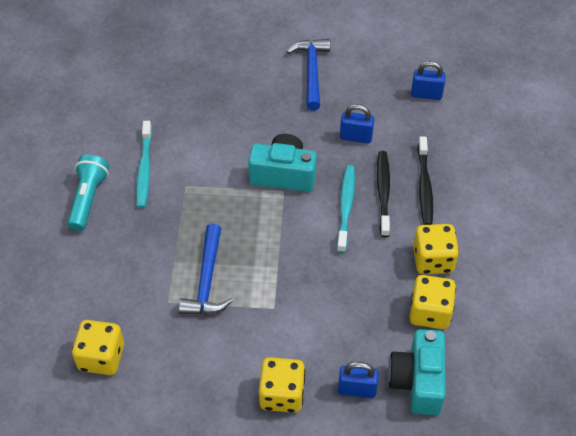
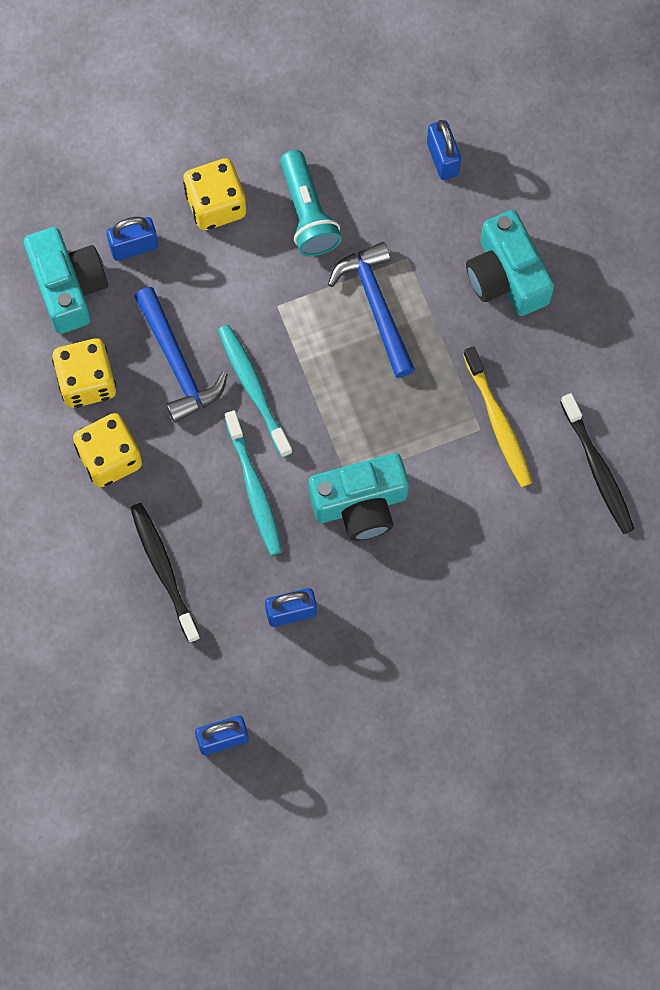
camera: 155 degrees right, 20 degrees up
(88, 198) = (592, 353): turquoise flashlight -> turquoise flashlight (307, 213)
(101, 357) = (442, 159): yellow dice -> blue padlock
(110, 263) = (506, 276): none -> turquoise camera
(144, 169) = (549, 429): turquoise toothbrush -> turquoise toothbrush (253, 388)
(172, 184) = (498, 422): none -> yellow toothbrush
(312, 72) = (409, 707): blue hammer -> blue hammer (177, 363)
(383, 192) = (214, 535): black toothbrush -> black toothbrush (598, 469)

